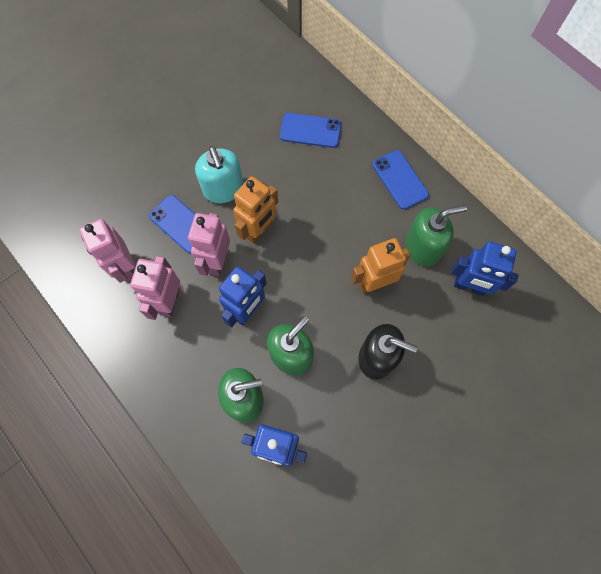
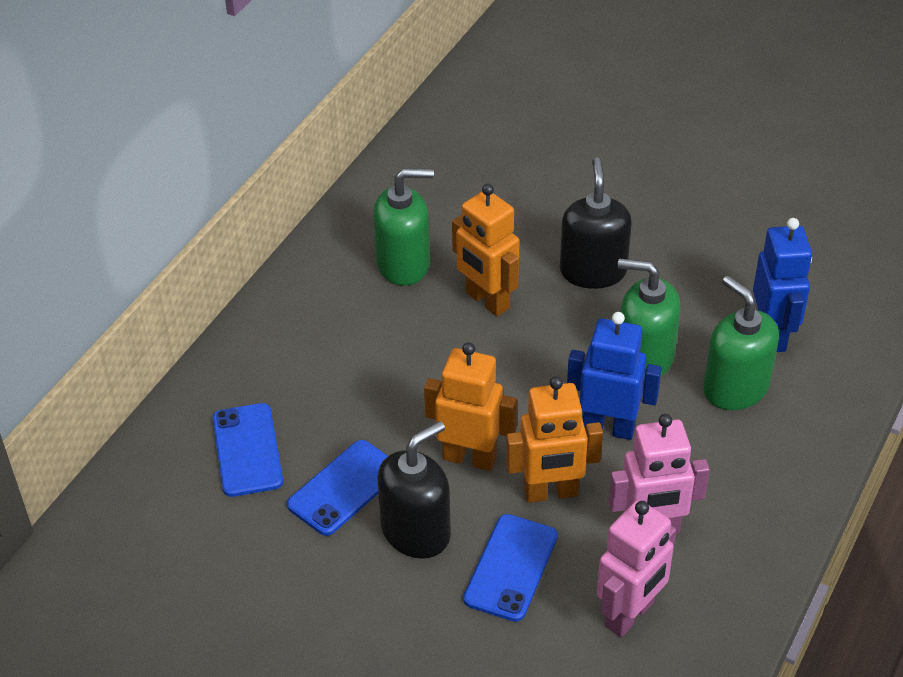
camera: 110 degrees left, 25 degrees down
(217, 261) = (551, 493): pink robot -> orange robot
(223, 189) = (416, 531): turquoise soap dispenser -> black soap dispenser
(400, 180) = (299, 315): blue phone -> blue phone (344, 488)
(423, 247) = (404, 264): green soap dispenser -> green soap dispenser turned 120 degrees clockwise
(469, 286) = (440, 207): blue robot -> none

